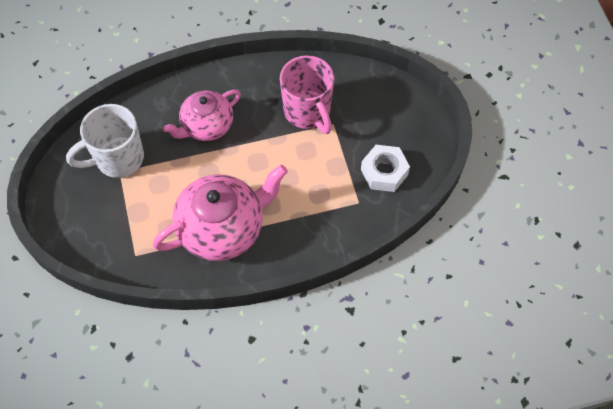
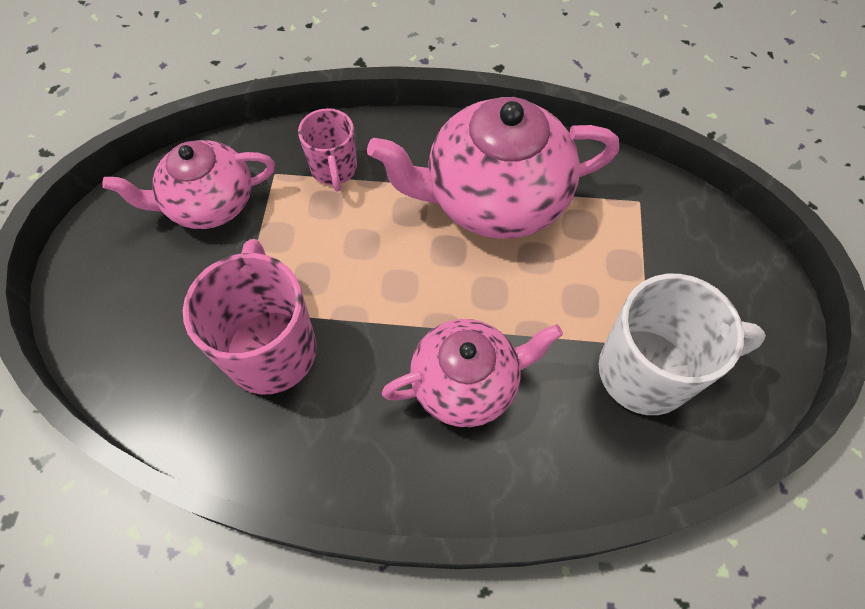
camera: 160 degrees left, 0 degrees up
(325, 216) = (334, 170): none -> pink mug
(384, 172) = (209, 204): white nut -> pink teapot

